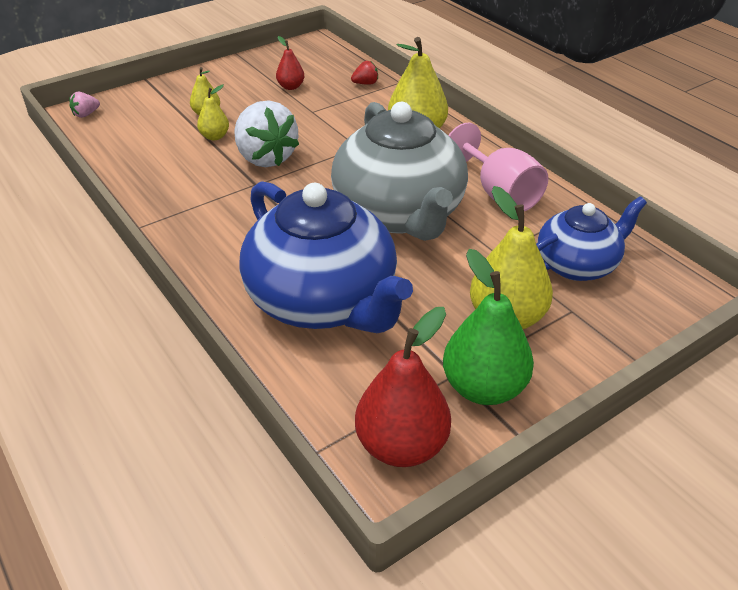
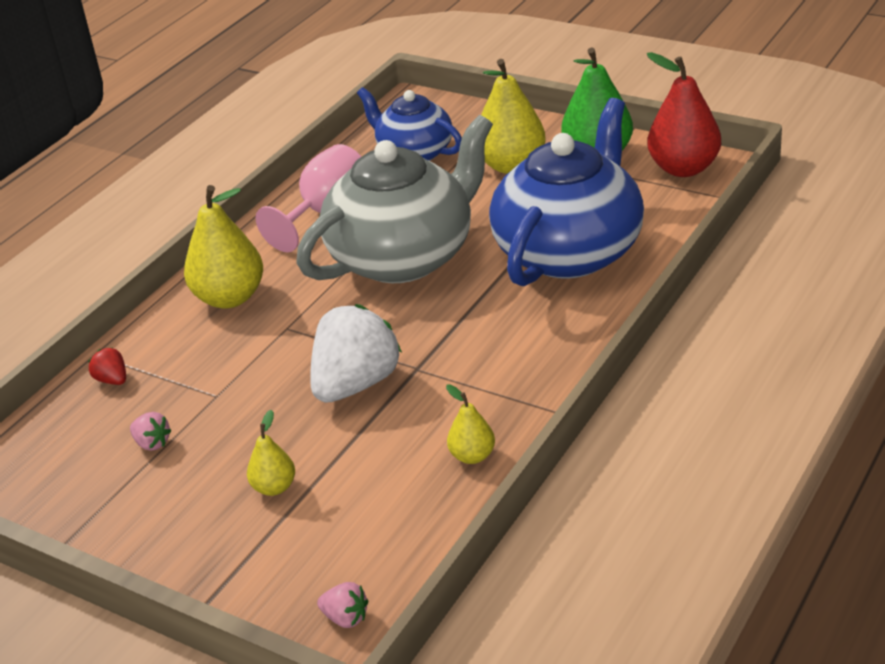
camera: 110 degrees left, 5 degrees down
(215, 136) = (331, 449): yellow pear -> yellow pear (472, 456)
(291, 87) = (152, 443): red pear -> pink strawberry

